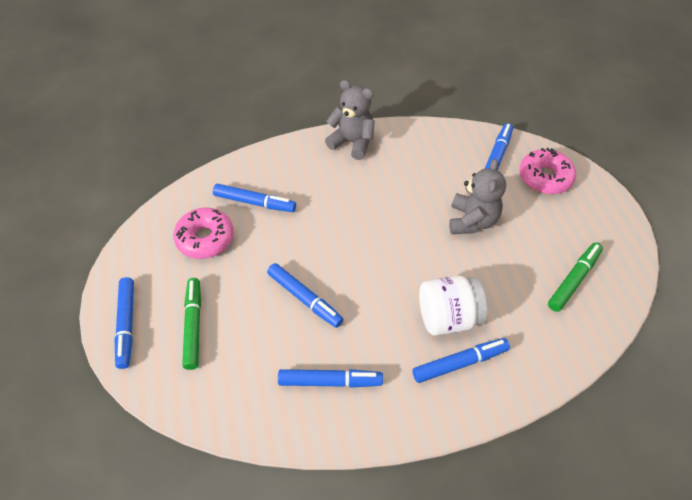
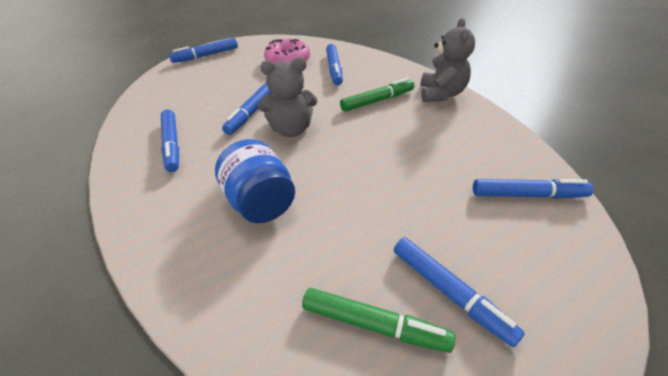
camera: 70 degrees right, 10 degrees down
(193, 326) = (211, 76): green marker -> green marker (377, 101)
(448, 318) = (260, 202): white jar -> blue jar
(460, 363) = (204, 224): blue marker -> blue marker (449, 293)
(472, 221) = (406, 194): grey teddy bear -> grey teddy bear (291, 129)
(545, 177) = (543, 253): pink donut -> none

